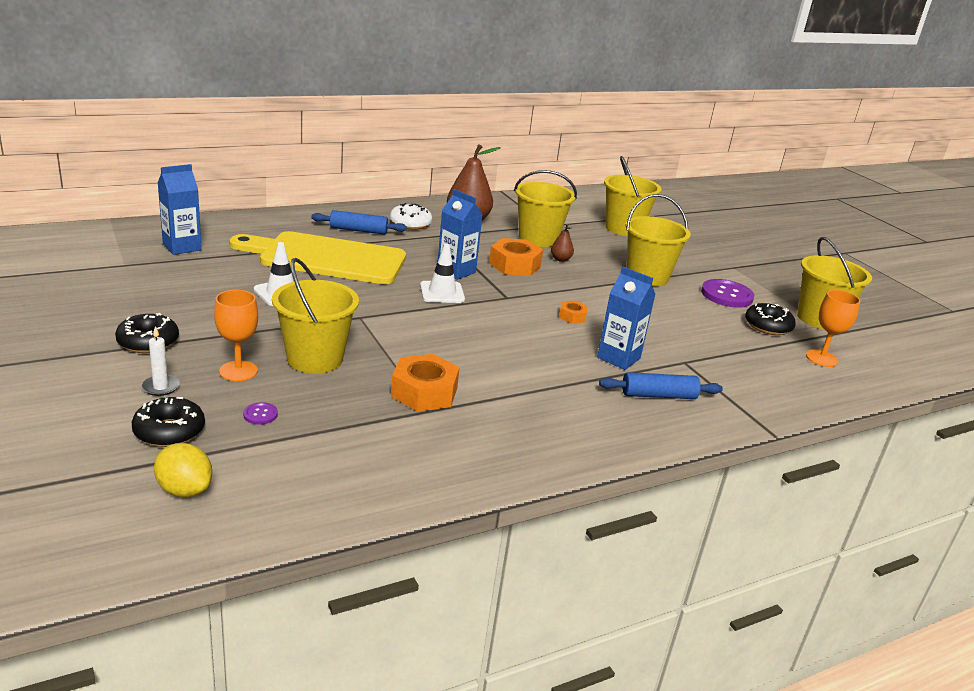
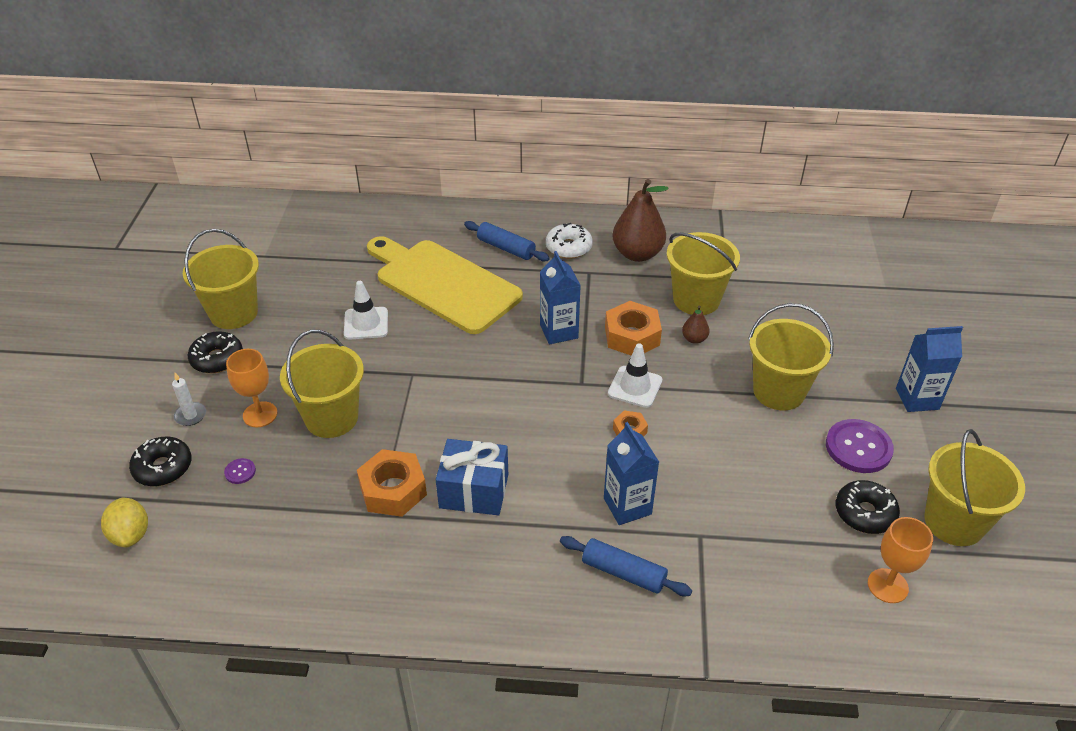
camera: 35 degrees right, 15 degrees up
(182, 247) = (326, 241): blue carton -> blue carton (917, 399)
(442, 292) = (518, 360): white traffic cone -> white traffic cone (635, 387)
(494, 376) = (474, 491): none -> blue gift
(623, 228) = (823, 303): yellow bucket -> yellow bucket (234, 313)

